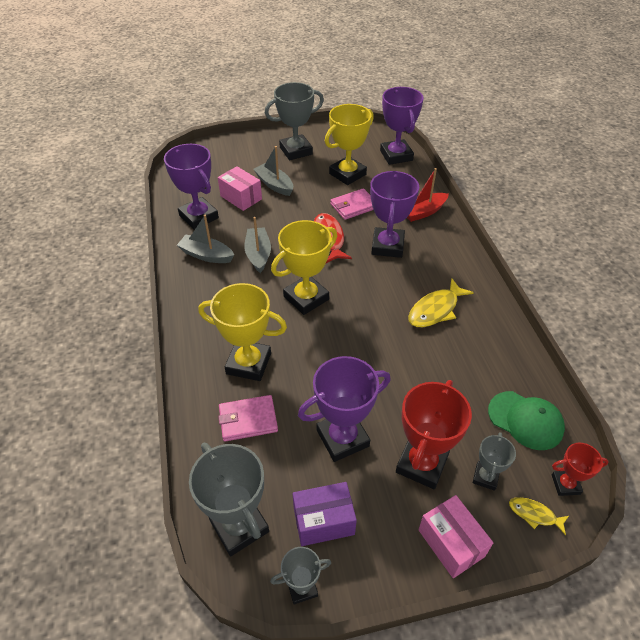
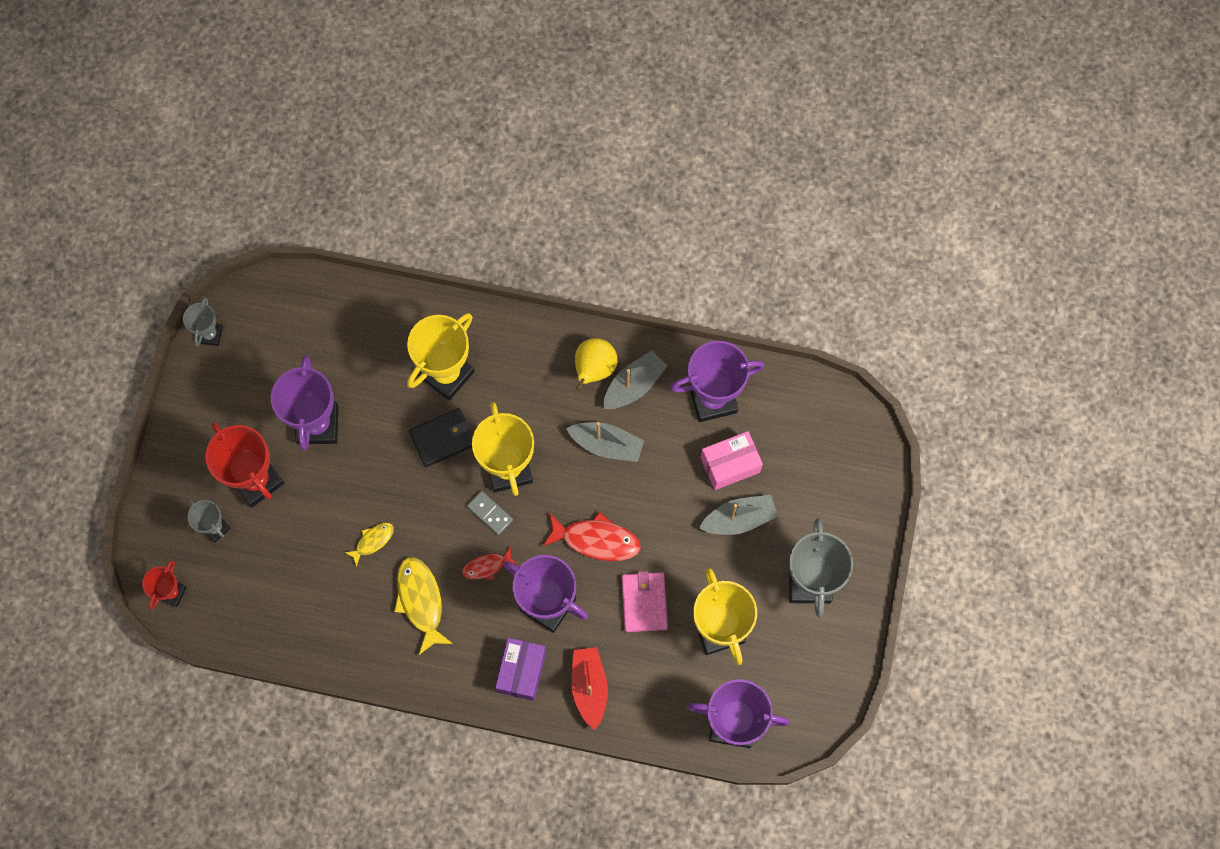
camera: 115 degrees right, 25 degrees up
(203, 279) = (594, 369): none -> yellow pear
(239, 526) = (283, 307): grey trophy -> none
(248, 420) = (381, 350): pink wallet -> none
(305, 345) = (443, 438): none -> black wallet
(323, 521) = (251, 373): purple box -> purple box (521, 671)
(345, 296) = (490, 513): none -> grey domino
(384, 284) = (487, 566): none -> red fish
(451, 543) = (180, 464): pink box -> none
(525, 420) = (246, 603): green cap -> none
(534, 514) = (163, 547): yellow fish -> yellow fish (372, 541)

